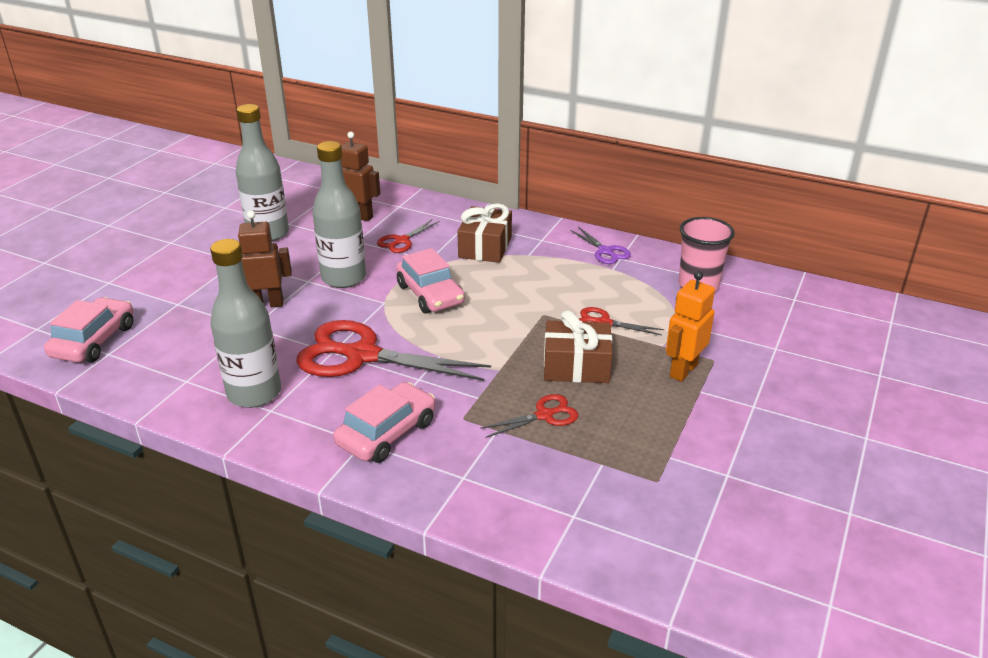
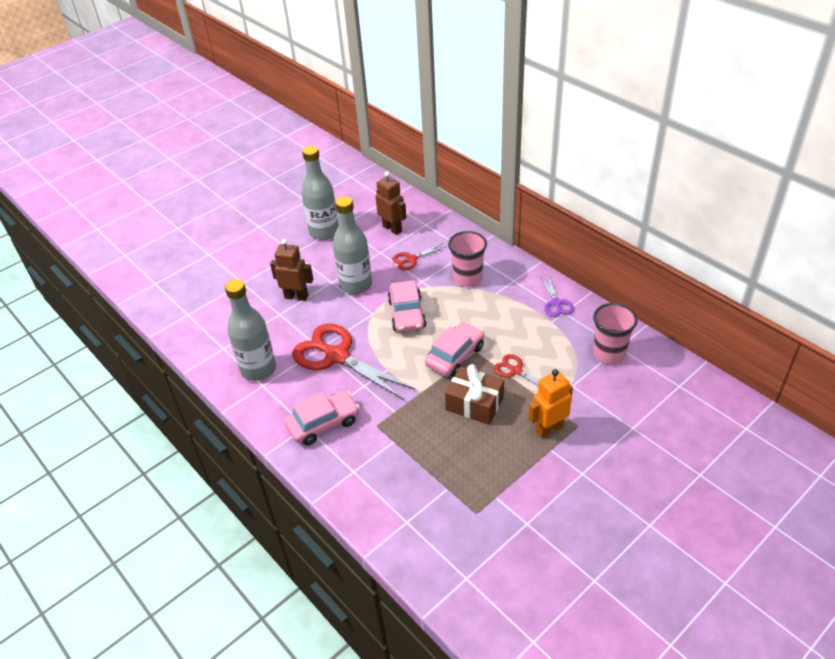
camera: 25 degrees right, 10 degrees up
(94, 341) = (183, 302): pink car -> pink car (455, 356)
(485, 247) = (468, 278): brown gift -> pink cup
(544, 415) = (430, 439): red scissors -> none

